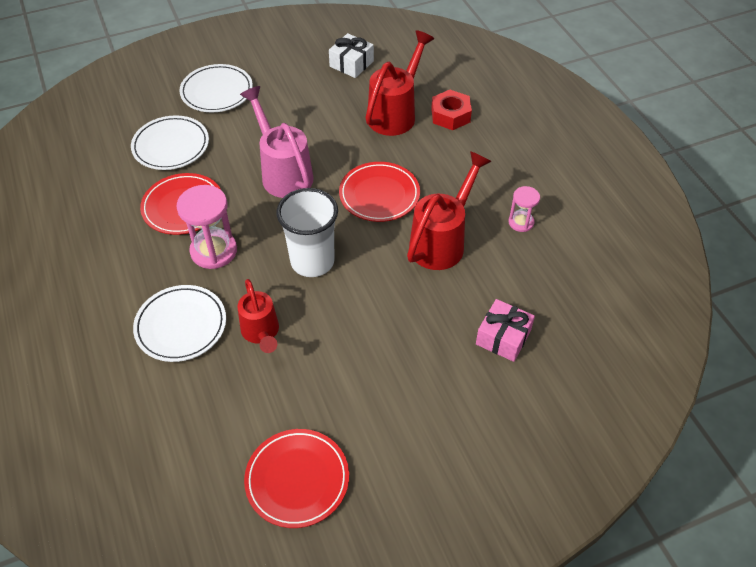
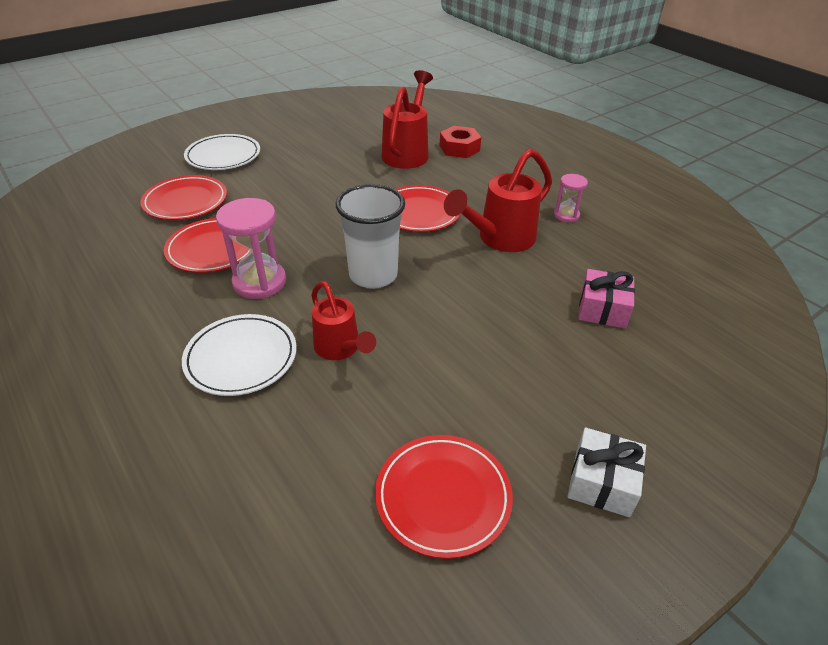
camera: 15 degrees left, 10 degrees down
(171, 146) = (185, 202): white plate -> red plate
(283, 172) = (313, 207): pink watering can -> none
(351, 64) = (350, 124): white gift -> white gift (602, 482)
(442, 241) = (499, 239): red watering can -> red watering can turned 150 degrees counterclockwise

